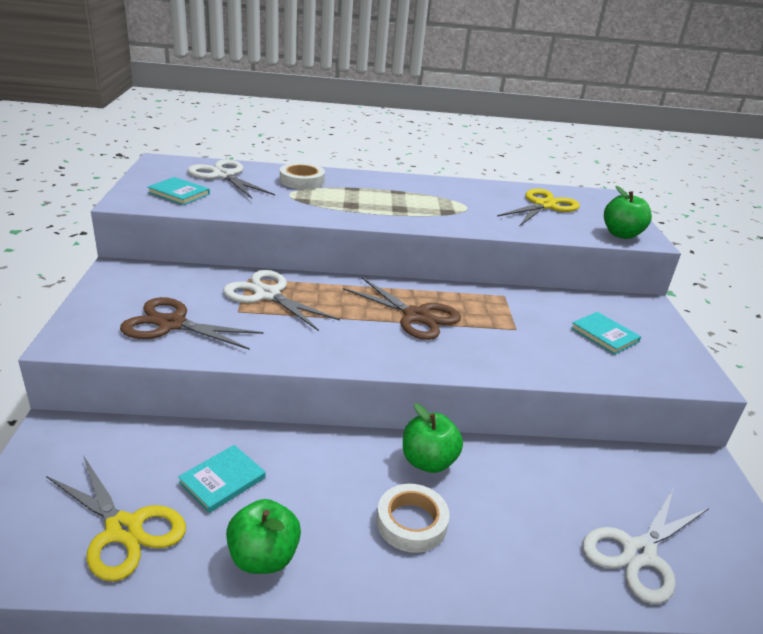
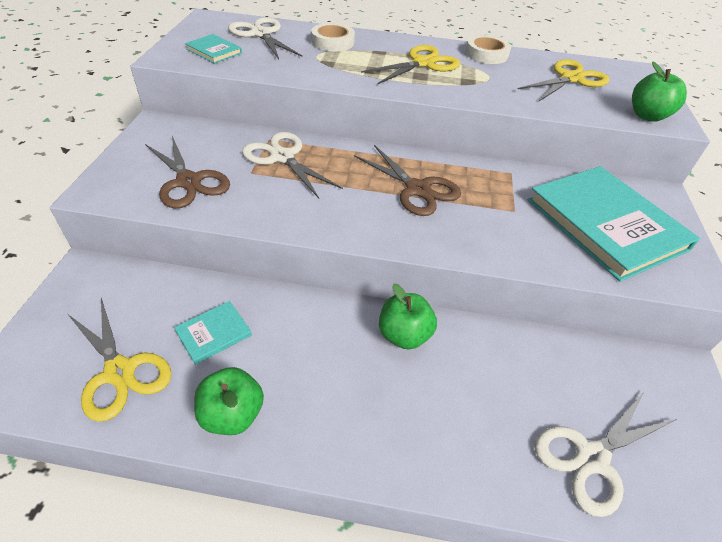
camera: 10 degrees right, 15 degrees up
(171, 324) = (188, 182): brown scissors -> brown scissors turned 150 degrees counterclockwise
(399, 197) = (423, 63): none -> yellow scissors
(411, 522) = (374, 396): white tape -> white tape (486, 54)
(604, 335) = (605, 224): turquoise book -> turquoise book, size x2.33

